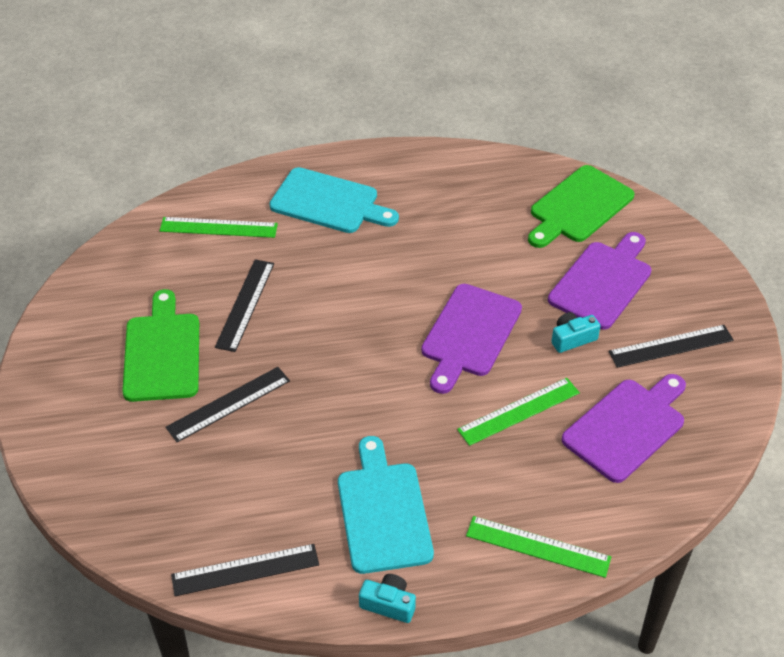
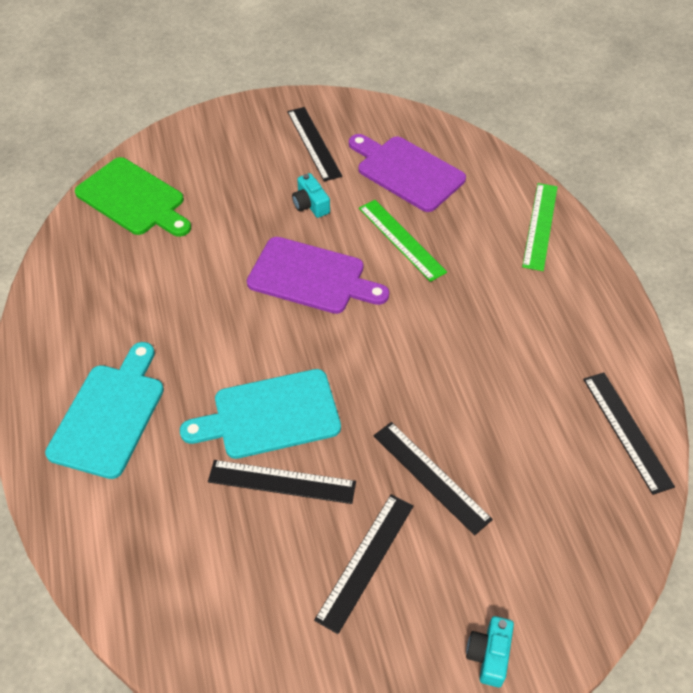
camera: 95 degrees left, 5 degrees up
(162, 352) = (365, 561): green cutting board -> black ruler
(218, 227) = (148, 533): green ruler -> none
(383, 512) = (533, 330): turquoise cutting board -> turquoise cutting board (270, 415)
(388, 604) = (625, 319): turquoise camera -> turquoise camera (489, 655)
(602, 282) = (238, 184): purple cutting board -> none

